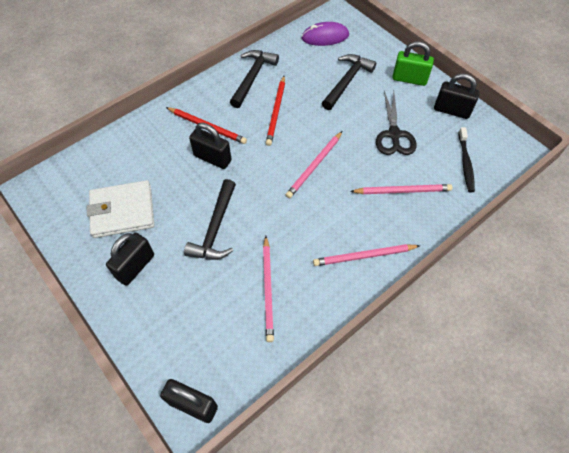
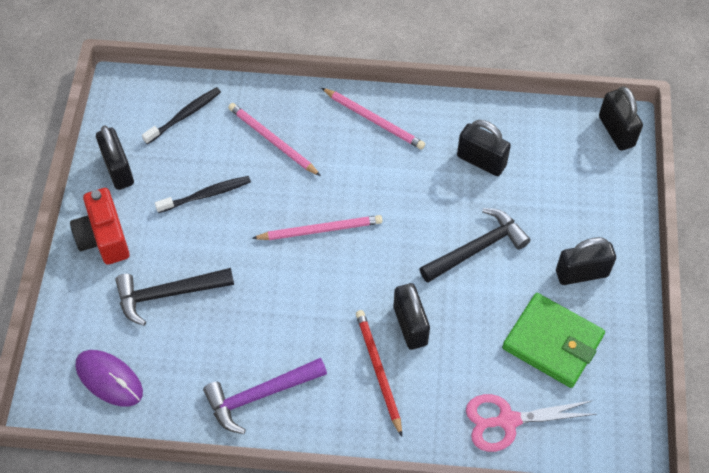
camera: 135 degrees left, 0 degrees up
(117, 154) = (507, 421): none -> pink scissors
(122, 211) = (552, 342): white wallet -> green wallet
(253, 77) = (260, 395): black hammer -> purple hammer
(268, 289) = (481, 161): pink pencil -> black padlock
(276, 111) = (286, 324): red pencil -> none
(394, 134) = (206, 195): black scissors -> black toothbrush
(409, 79) = (104, 238): green padlock -> red camera

